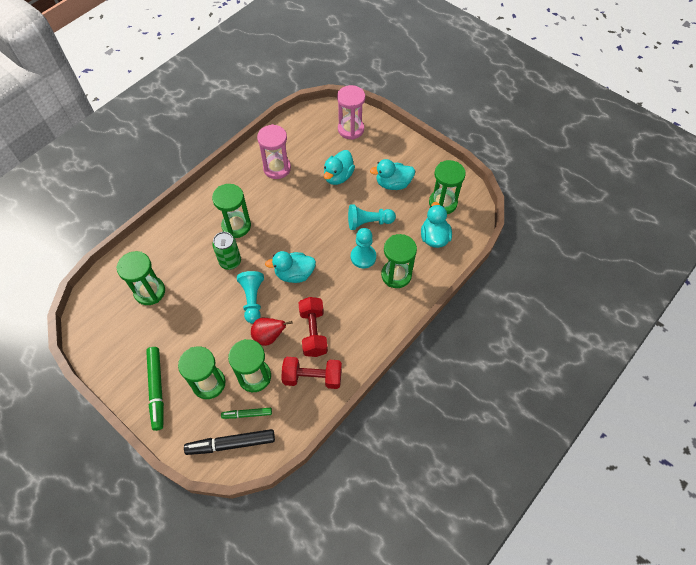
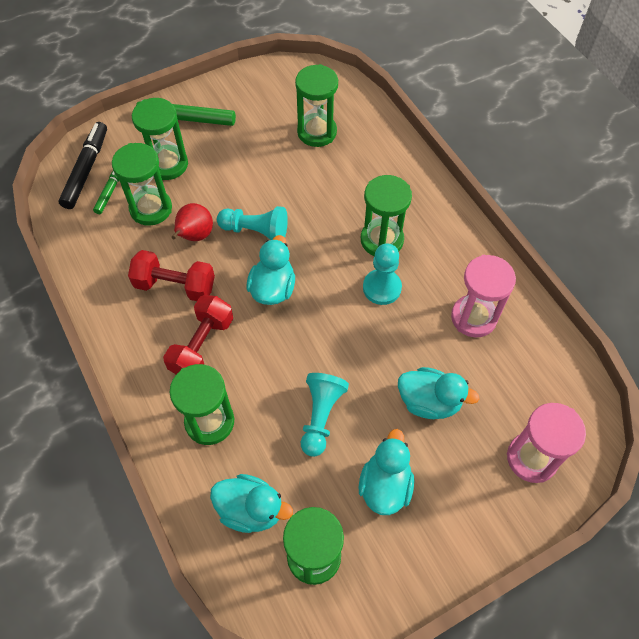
camera: 110 degrees right, 0 degrees up
(230, 262) = (325, 220): green can -> none
(312, 377) = (115, 267): red dumbbell -> red dumbbell (202, 346)
(338, 176) = (429, 402): turquoise duck -> turquoise duck turned 150 degrees clockwise
(363, 257) = (261, 386): turquoise pawn -> turquoise pawn (382, 288)

